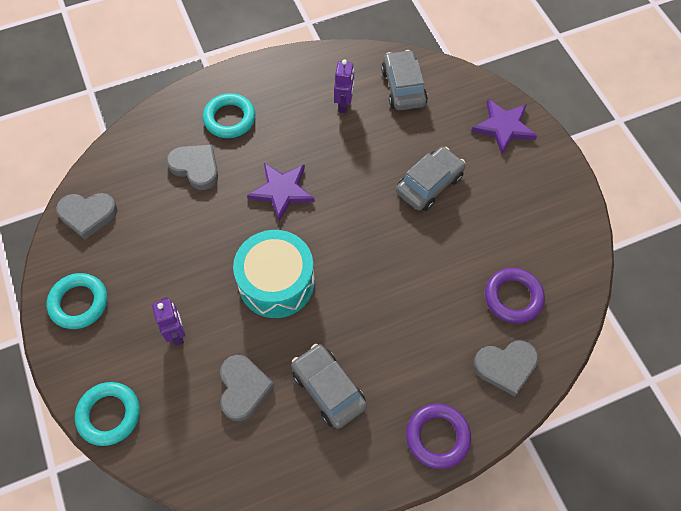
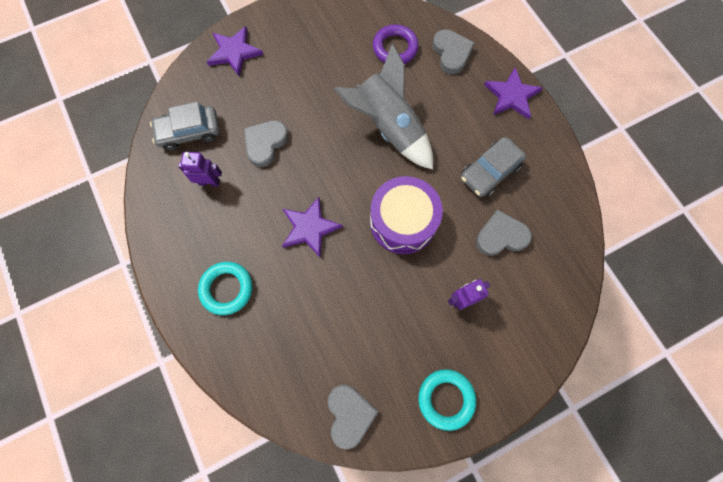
camera: 95 degrees left, 10 degrees up
(109, 415) = (544, 344): turquoise ring -> none
(196, 168) = (287, 313): grey heart -> grey heart (265, 143)
(276, 282) = (403, 221): turquoise drum -> purple drum
(398, 279) = (389, 127): none -> grey rocket
(429, 184) = (296, 107): grey car -> none
(437, 437) = (511, 96): purple ring -> purple star

